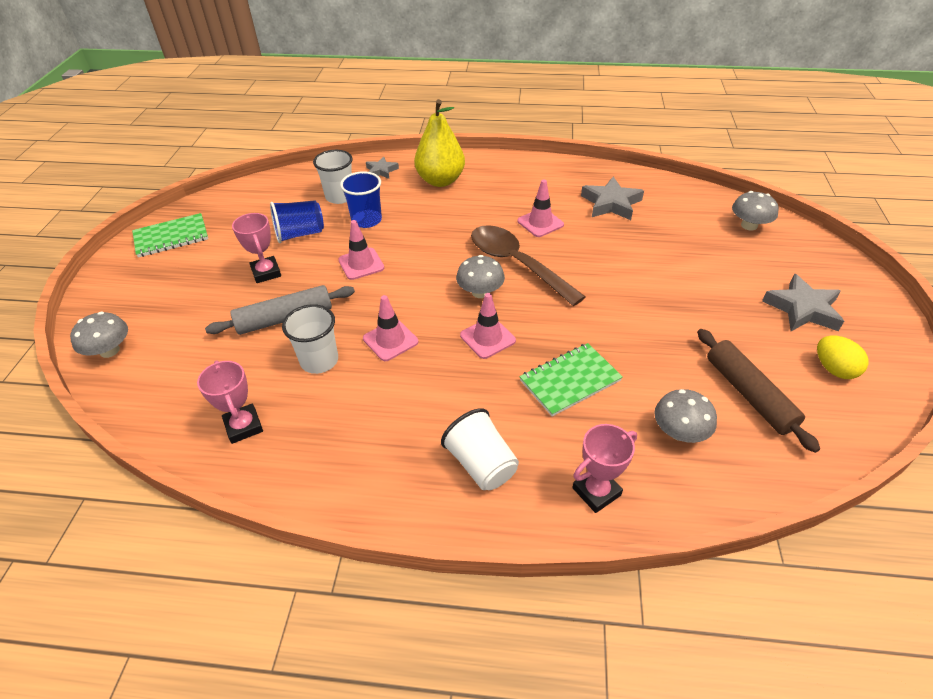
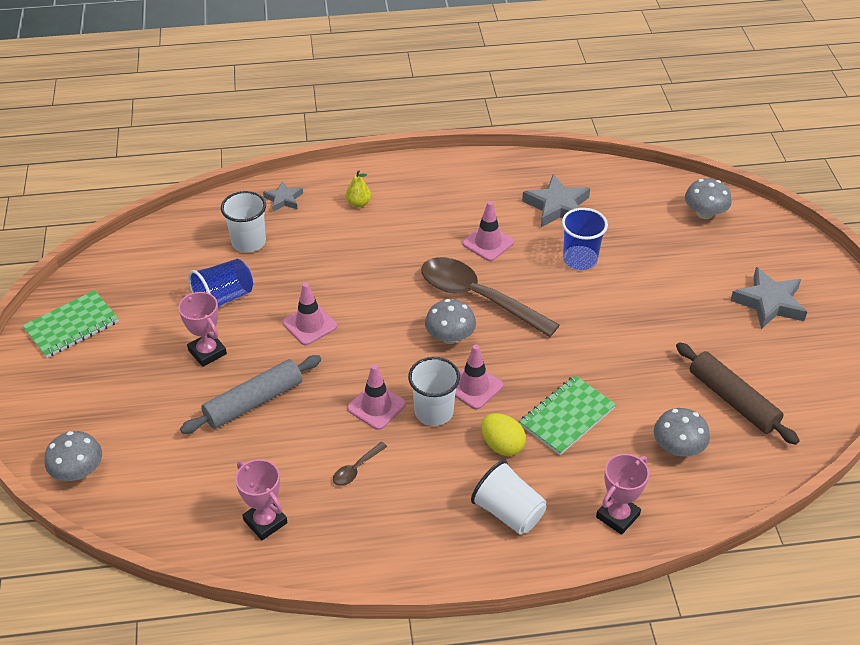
camera: 15 degrees left, 0 degrees up
(319, 361) = (311, 441): white cup -> white cup (434, 412)
(349, 393) = (356, 469): none -> brown spoon
(366, 220) = (293, 268): blue cup -> blue cup (580, 259)
(440, 180) = (358, 203): yellow pear -> yellow pear, size x0.44
(834, 369) = (804, 361): yellow egg -> yellow egg (502, 445)

